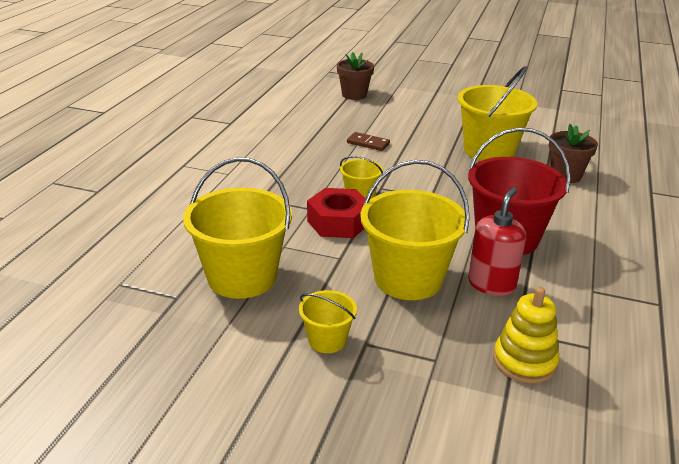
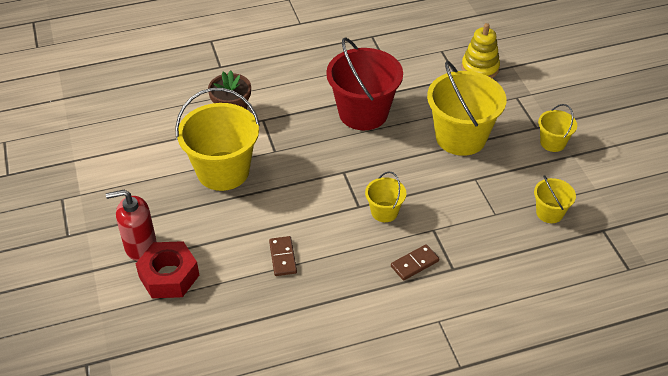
camera: 125 degrees left, 15 degrees up
(242, 277) = (549, 213): yellow bucket -> yellow bucket, size x0.50
(289, 186) = (414, 264): none -> brown domino
(338, 222) = (434, 203): red nut -> red nut (169, 276)
(354, 95) = (162, 338): brown flower pot -> none
(491, 284) = (425, 101): red soap dispenser -> red soap dispenser (140, 246)

